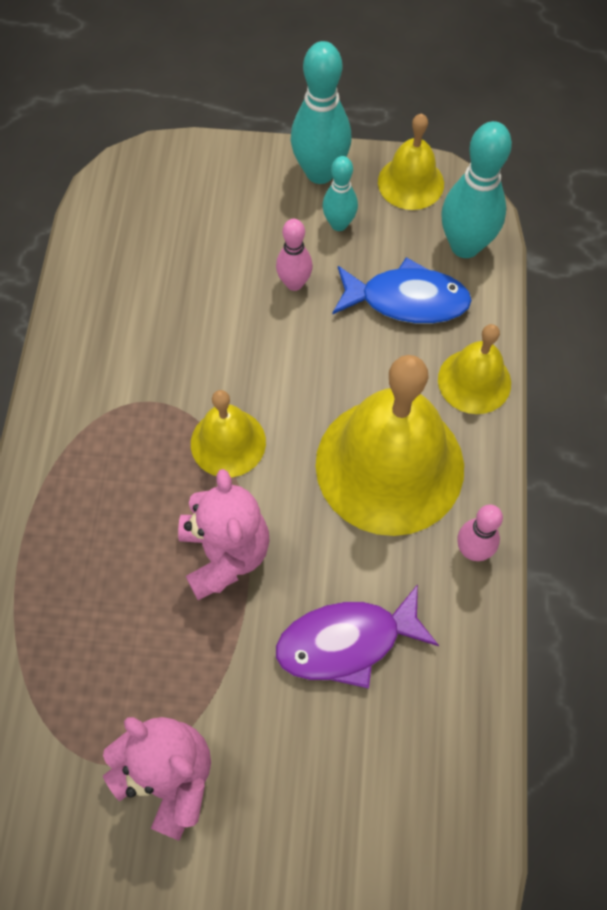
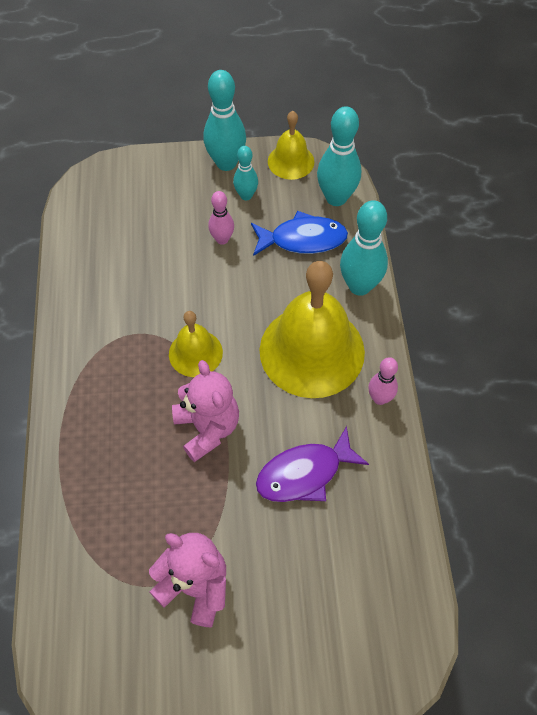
camera: 10 degrees left, 5 degrees down
(474, 381) = (359, 286): yellow bell -> turquoise bowling pin

